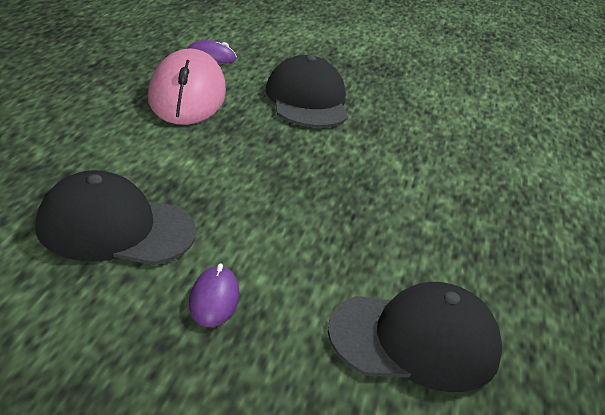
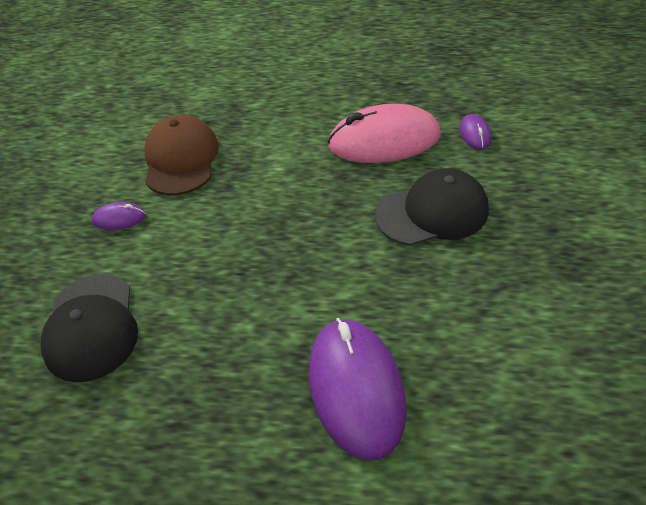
camera: 90 degrees right, 15 degrees up
(115, 228) = (181, 159): black cap -> brown cap
(502, 180) = (356, 389): none -> purple mouse

